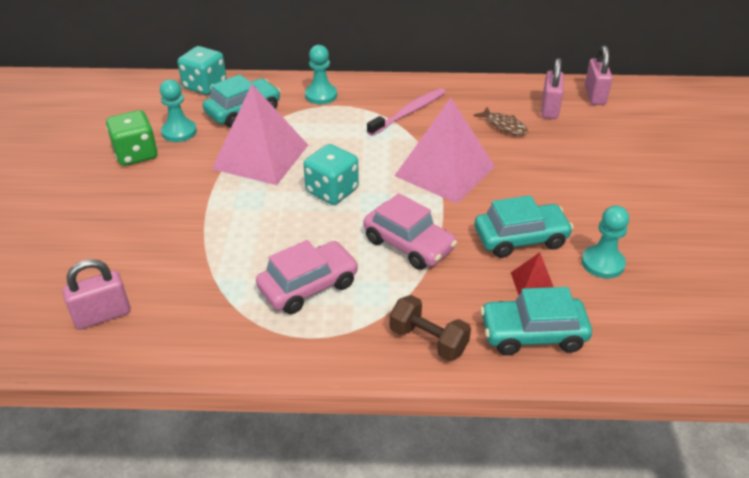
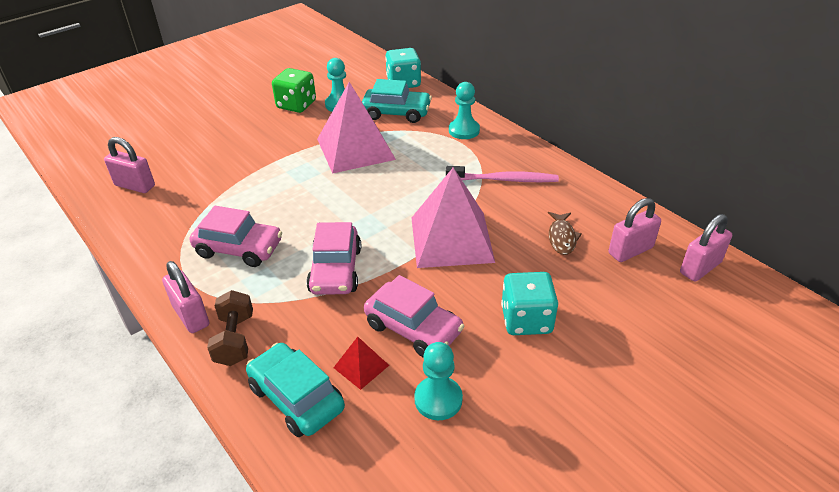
camera: 50 degrees right, 0 degrees up
(332, 191) = (355, 200): turquoise dice -> turquoise dice (526, 320)
(365, 356) = (191, 316): none -> pink padlock
(520, 239) = (413, 328): turquoise car -> pink car

